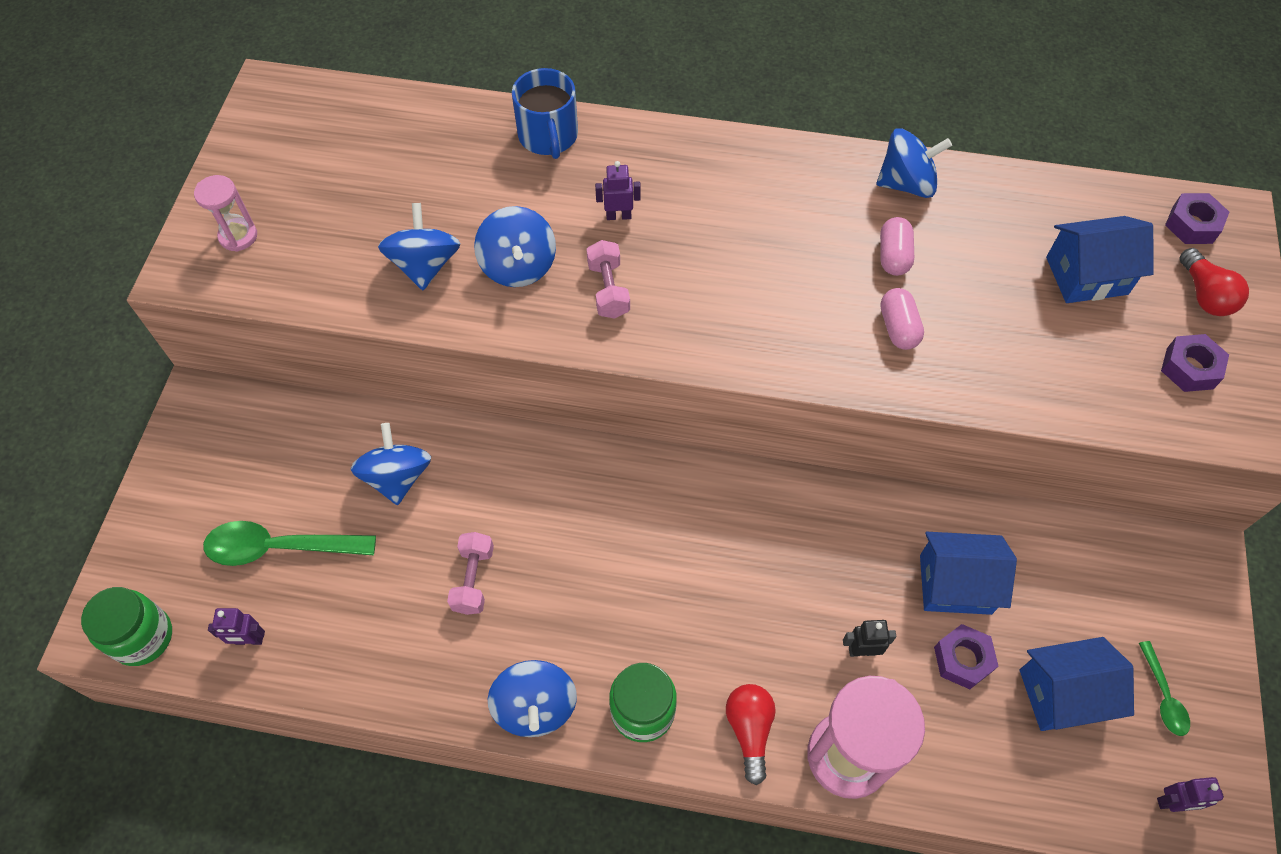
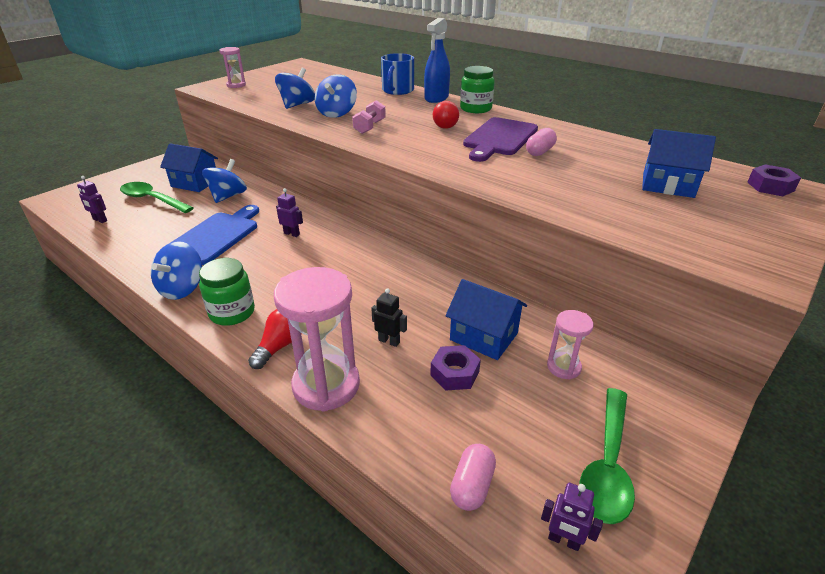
camera: 30 degrees right, 25 degrees down
(142, 637) = (65, 205): green jar -> green jar (475, 109)
(473, 579) = (216, 236): pink dumbbell -> blue cutting board
(618, 216) = (402, 112): purple robot -> purple robot (292, 234)
(633, 140) = (436, 98): none -> blue spray bottle
(817, 240) = (499, 138): none -> purple cutting board
(898, 328) = (516, 171): pink capsule -> pink capsule (472, 486)
(906, 183) = (573, 135): blue spinning top -> none
(1060, 586) = (563, 367): none -> pink hourglass
(1063, 694) = (517, 424): blue house -> blue house (195, 183)
(1163, 696) = (607, 464): green spoon -> green spoon, size x1.87
(1189, 368) = (722, 235): purple nut -> none
(1204, 294) = (759, 212): red light bulb -> red light bulb (447, 125)

